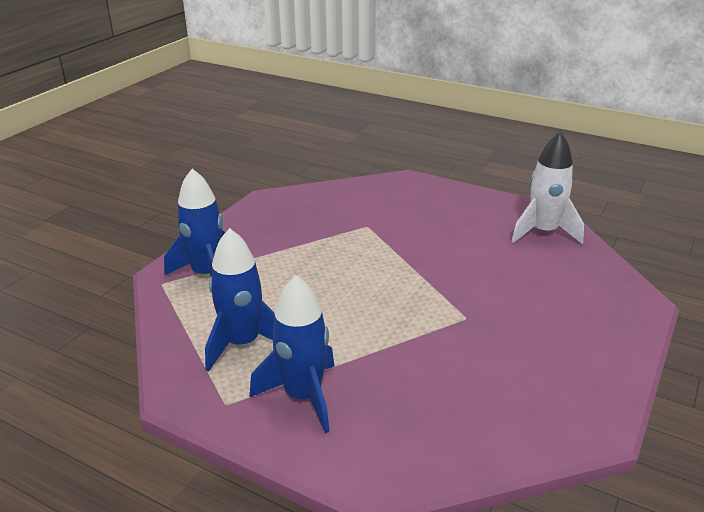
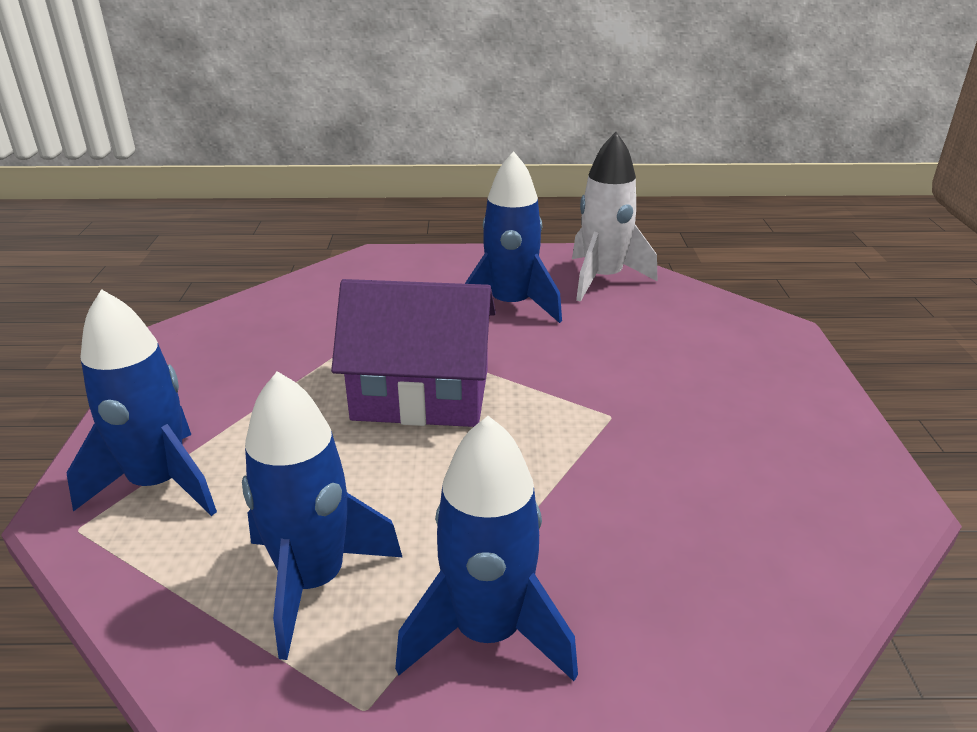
camera: 30 degrees left, 0 degrees up
(365, 271) = (421, 395): none -> purple house
(464, 233) = (510, 306): none -> blue rocket

